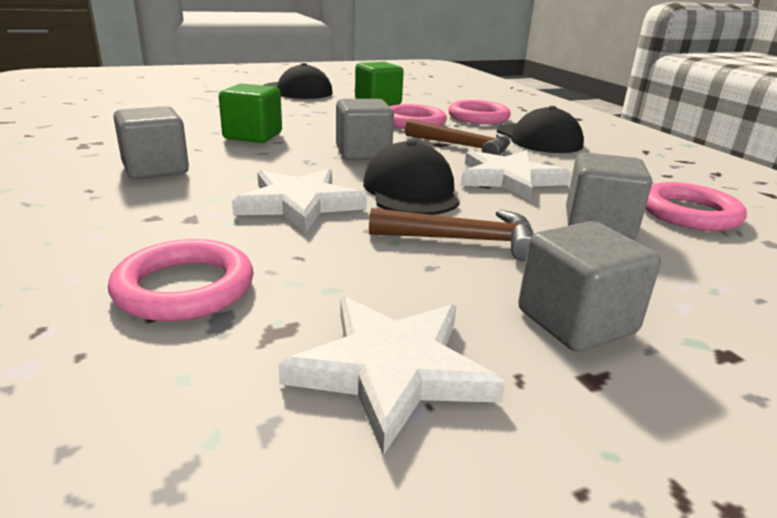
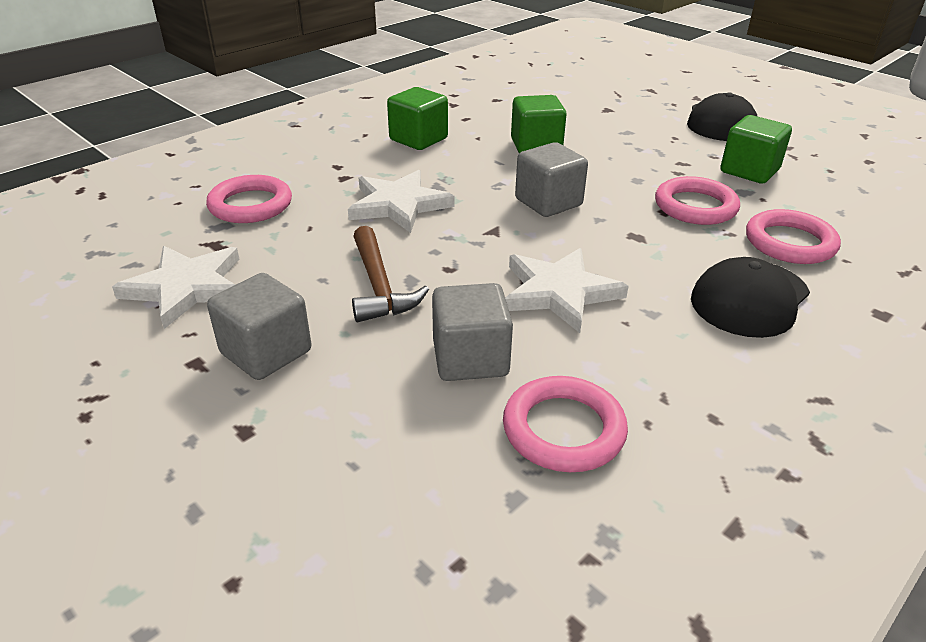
camera: 70 degrees right, 10 degrees up
(155, 169) = (418, 139): grey cube -> green cube
(411, 191) = (470, 244): black cap -> none
(463, 146) = (641, 250): brown hammer -> none

